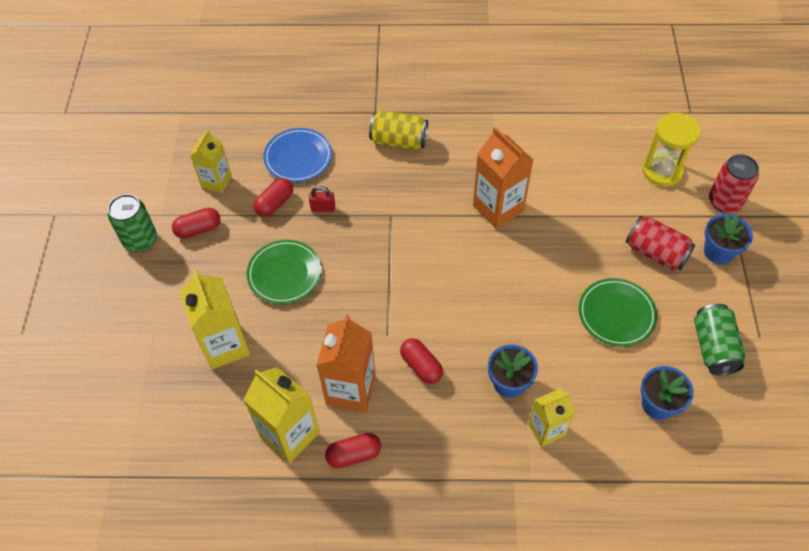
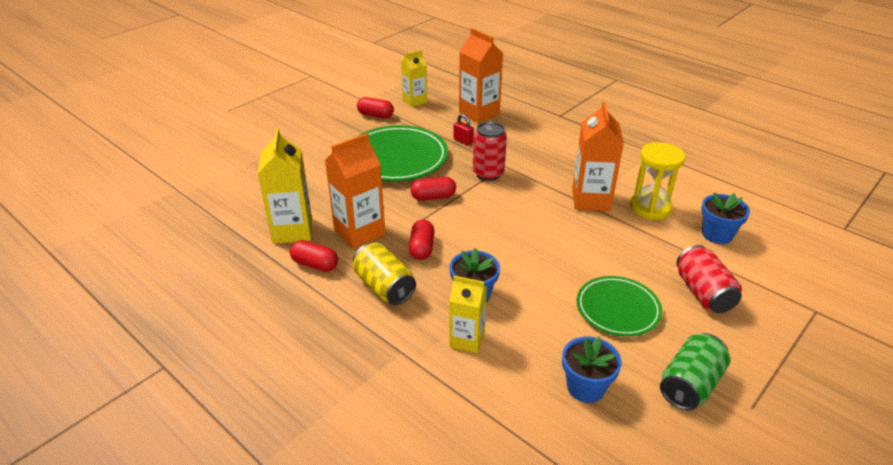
camera: 40 degrees right, 20 degrees down
(140, 240) = (338, 105): green can -> none
(225, 345) = (317, 170): yellow carton -> none
(275, 203) = (435, 125): red capsule -> red capsule (433, 197)
(284, 274) = (397, 158): green plate -> green plate, size x1.62
(298, 157) = (479, 113): blue plate -> orange carton
(399, 141) = (558, 135): yellow can -> yellow can (384, 287)
(662, 171) = (771, 248): yellow hourglass -> yellow hourglass (650, 207)
(718, 252) = (772, 326): blue flower pot -> blue flower pot (717, 234)
(724, 202) = (818, 298): red can -> red can (488, 173)

